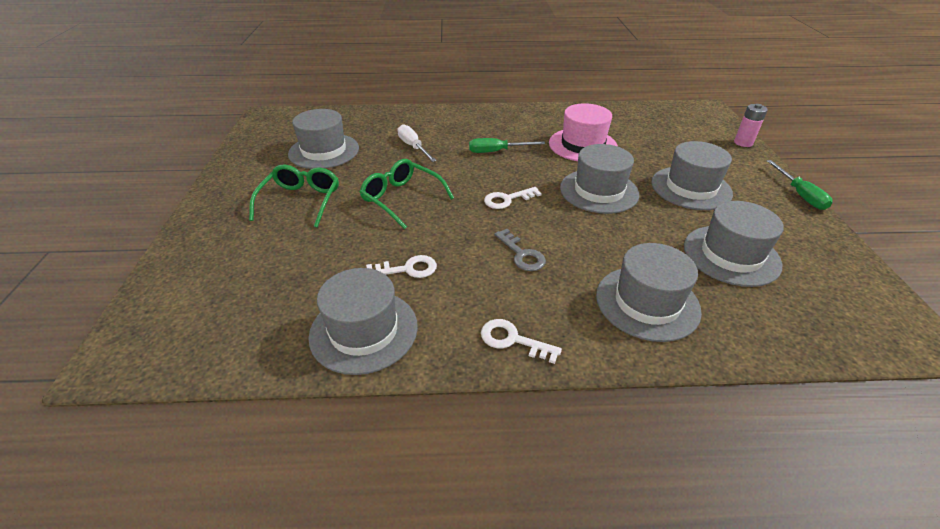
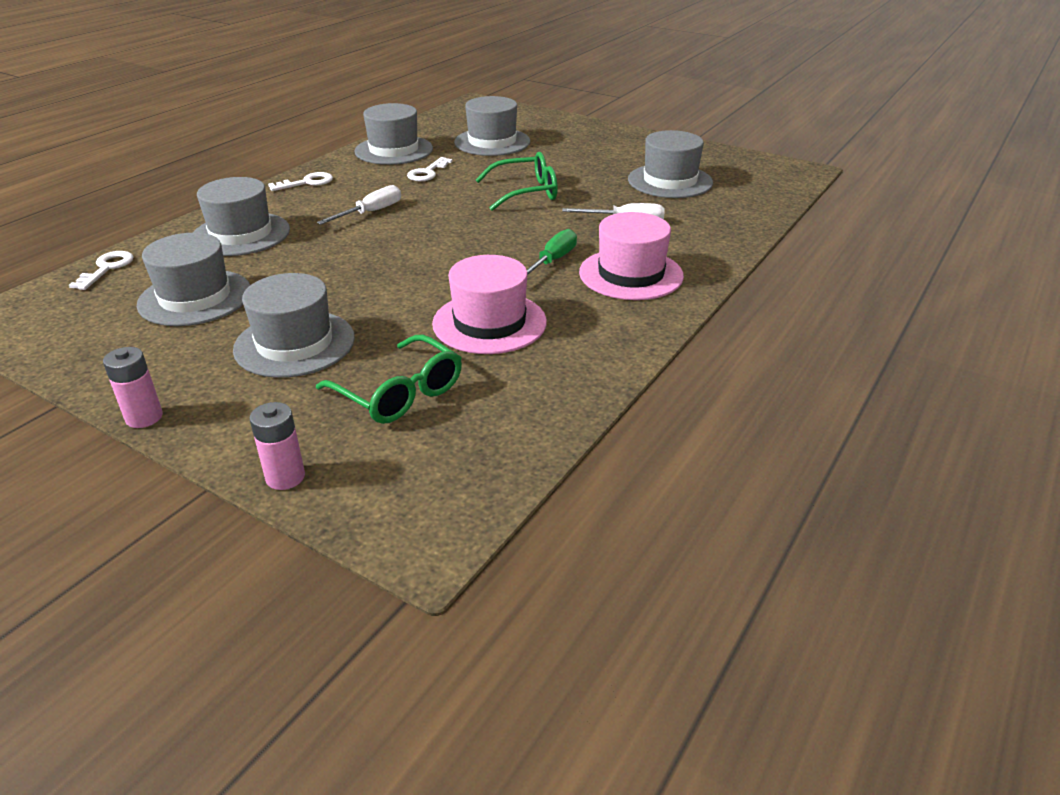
camera: 125 degrees right, 5 degrees down
(301, 201) = (580, 158): green glasses -> green glasses (399, 393)
(481, 127) = (631, 274): none -> pink hat
(507, 199) = (451, 233): white key -> white key (106, 268)
(522, 254) = (371, 212): grey key -> white screwdriver
(599, 191) = (387, 284): grey hat -> grey hat (492, 142)
(799, 194) = (144, 417): green screwdriver -> pink battery

